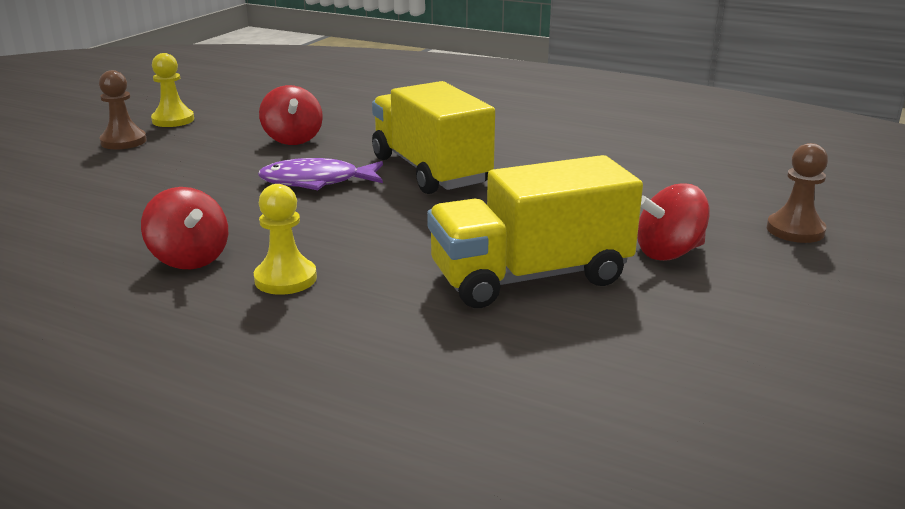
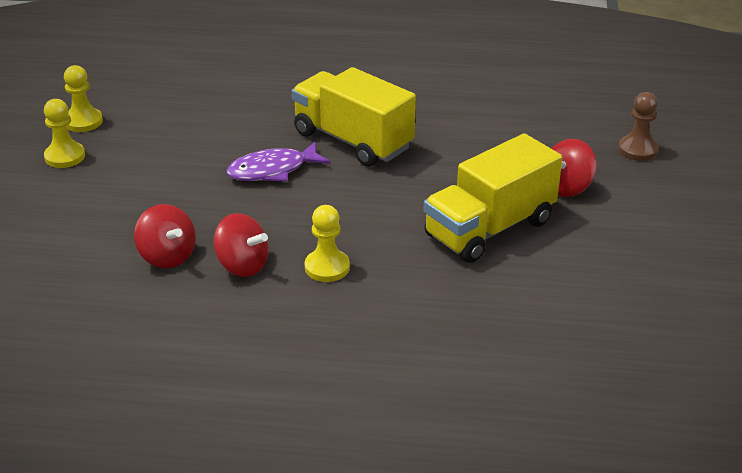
camera: 20 degrees left, 10 degrees up
(123, 141) = (65, 156): brown pawn -> yellow pawn
(293, 139) = (213, 126): red spinning top -> red spinning top (167, 256)

